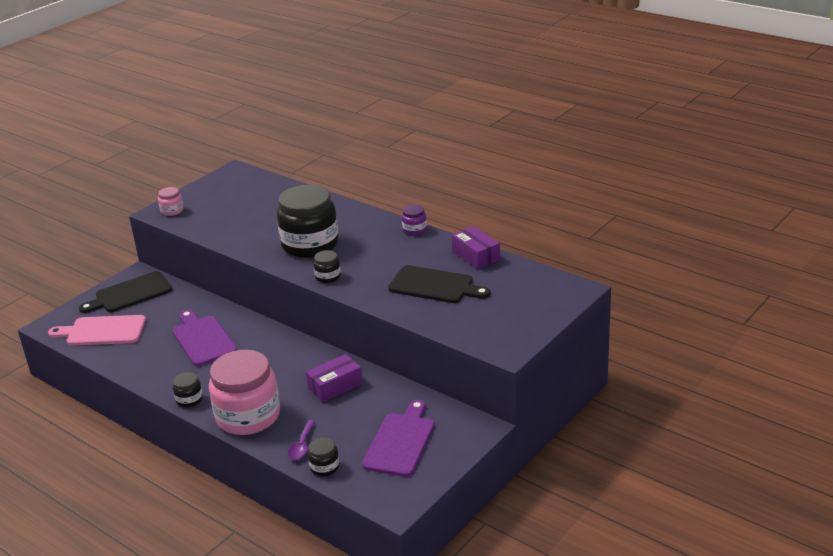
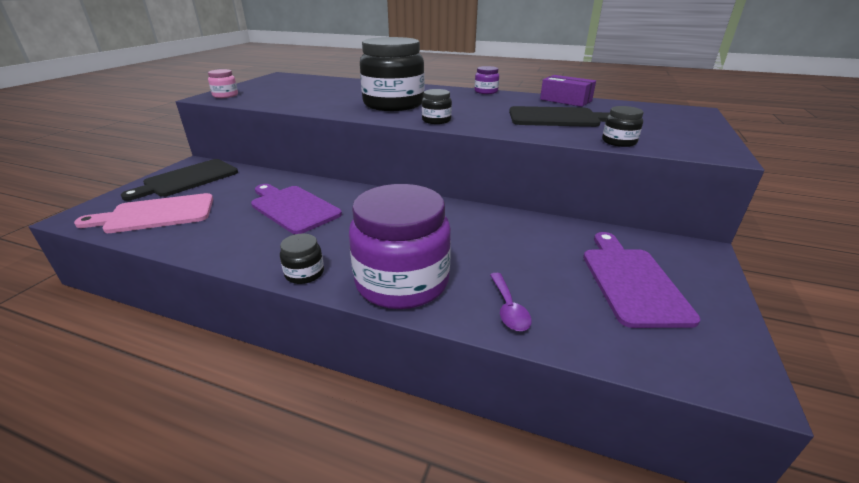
camera: 20 degrees left, 0 degrees up
(248, 416) = (402, 282): pink jar -> purple jar
(324, 467) = (569, 335): black jar -> black jar (619, 142)
(335, 386) = (488, 232): purple box -> none

